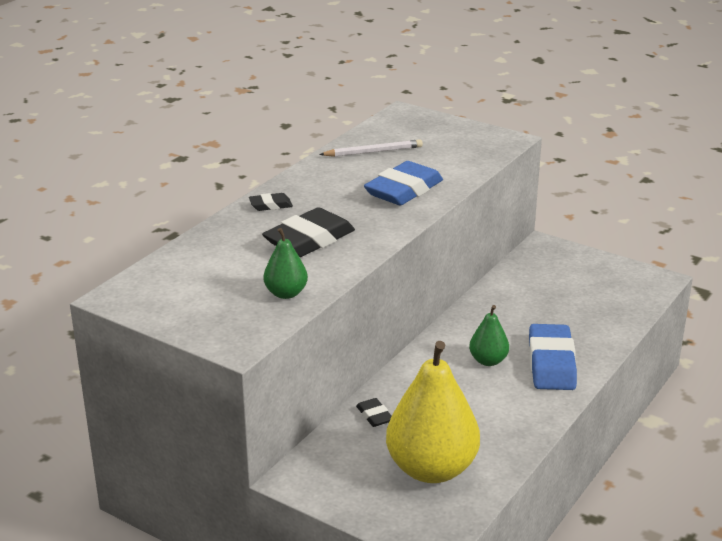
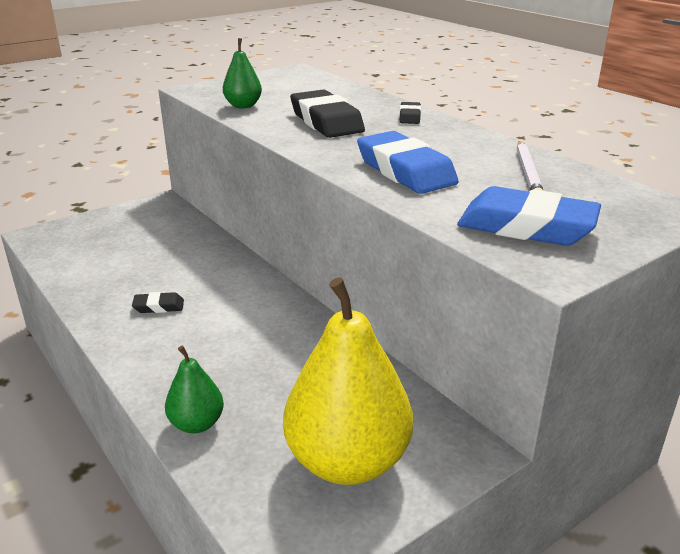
camera: 110 degrees right, 0 degrees up
(374, 416) = (197, 241): black eraser -> black eraser (159, 306)
(431, 469) = (105, 250): yellow pear -> yellow pear (347, 461)
(488, 361) = (220, 315): green pear -> green pear (197, 424)
(551, 363) = (177, 356): blue eraser -> blue eraser (526, 227)

